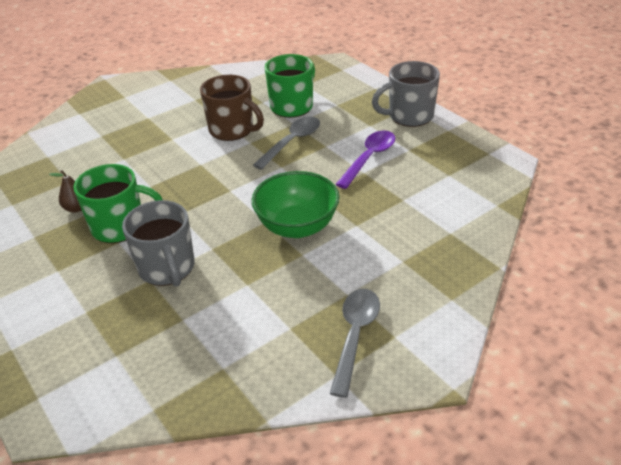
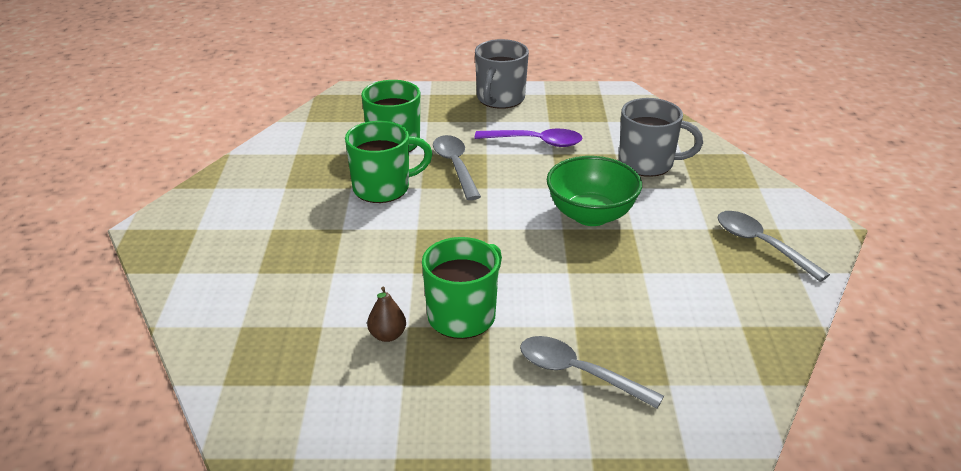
camera: 55 degrees left, 5 degrees down
(96, 304) = (578, 373): none -> grey spoon
(167, 268) = (570, 309): grey mug -> grey mug (648, 163)
(232, 130) = (383, 188): brown mug -> green mug
(369, 158) = (536, 142): purple spoon -> purple spoon turned 120 degrees clockwise

